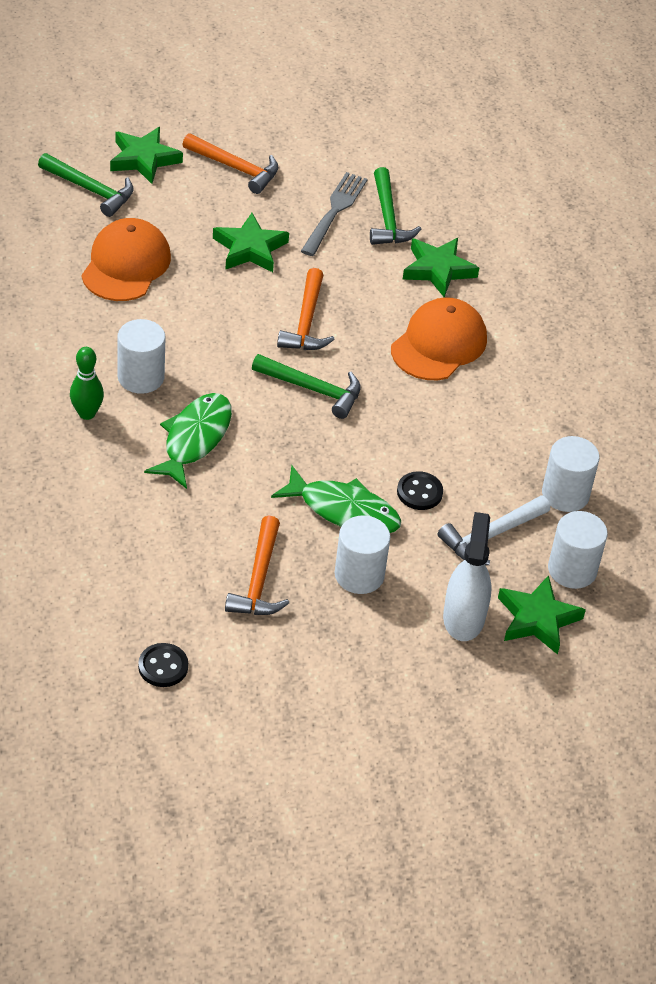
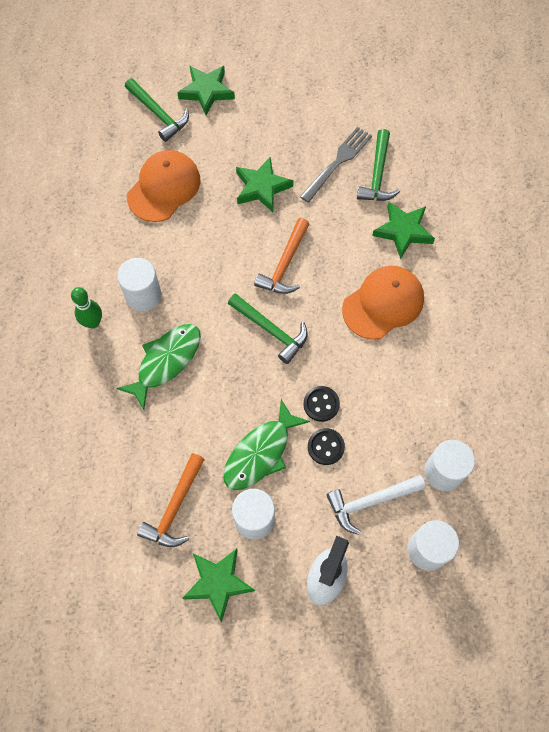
camera: 20 degrees right, 20 degrees up
(163, 666) = (77, 577): black button -> black button (321, 404)
(235, 168) = (273, 110): orange hammer -> none
(343, 510) = (260, 453): green fish -> green fish turned 90 degrees clockwise
(537, 619) = (385, 594): green star -> green star (218, 583)

